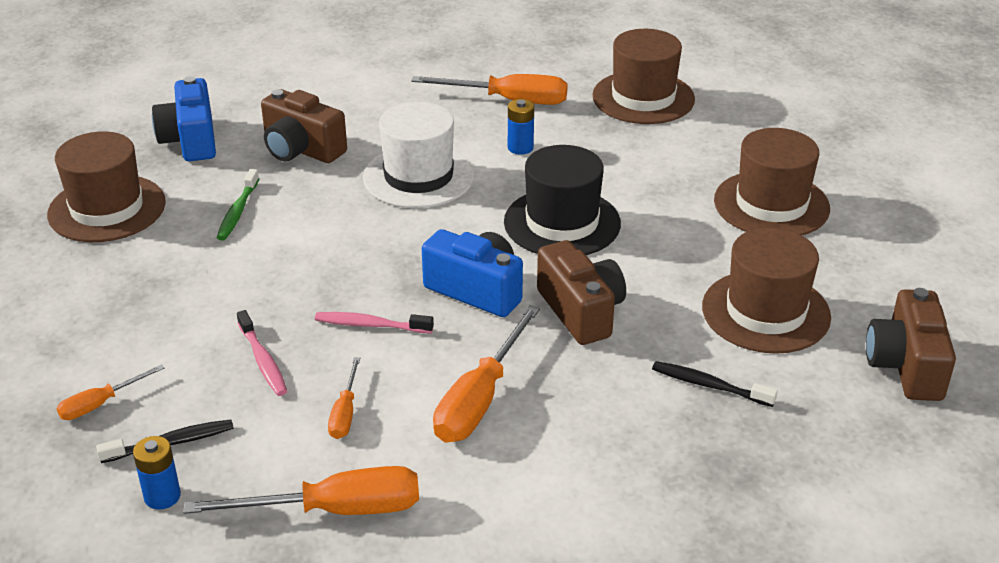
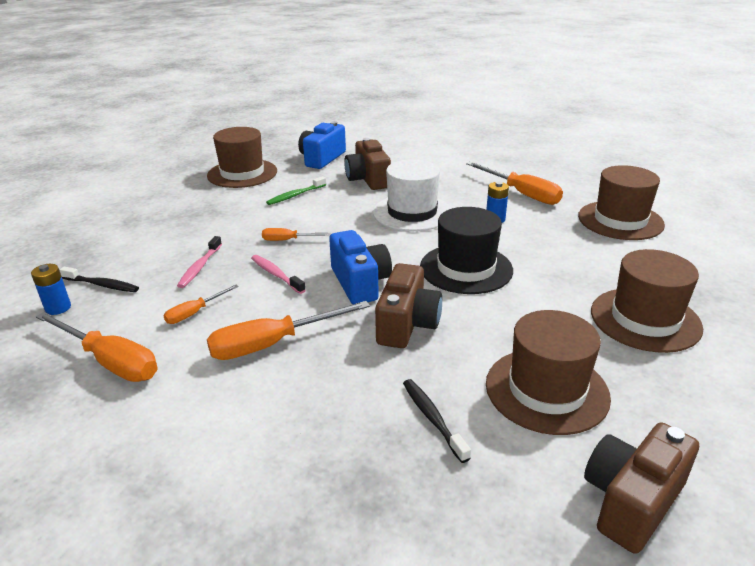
camera: 40 degrees right, 5 degrees down
(100, 404) = (106, 253): orange screwdriver -> orange screwdriver (288, 240)

